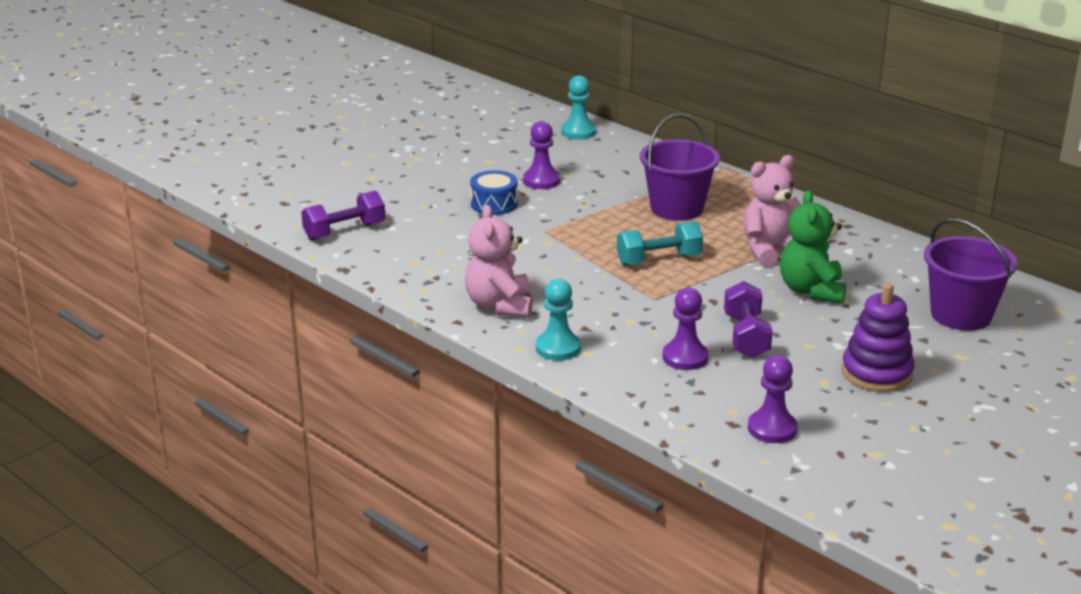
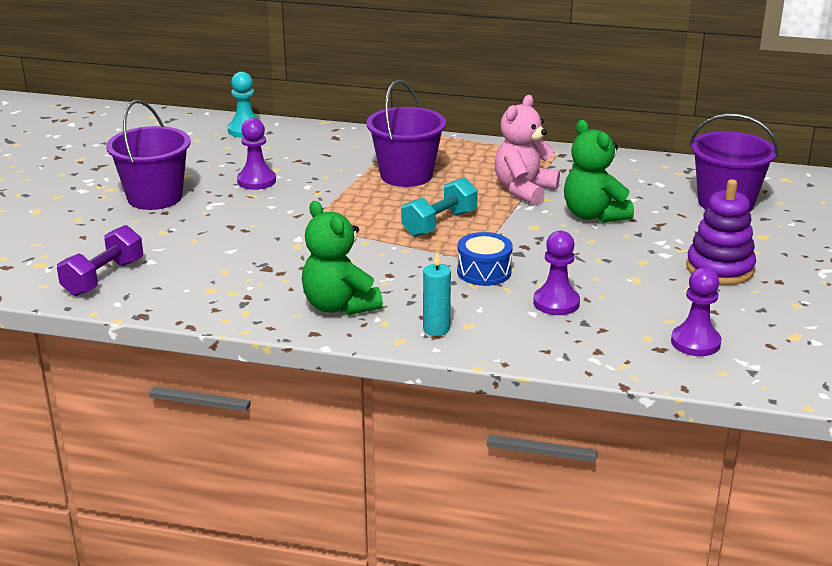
camera: 30 degrees left, 0 degrees up
(445, 174) = (155, 197): none -> purple bucket
(494, 204) = (233, 213): blue drum -> blue drum (484, 272)
(500, 306) = (339, 306): pink teddy bear -> green teddy bear
(558, 348) = (436, 329): turquoise pawn -> turquoise candle
(746, 336) = (585, 269): purple dumbbell -> none

